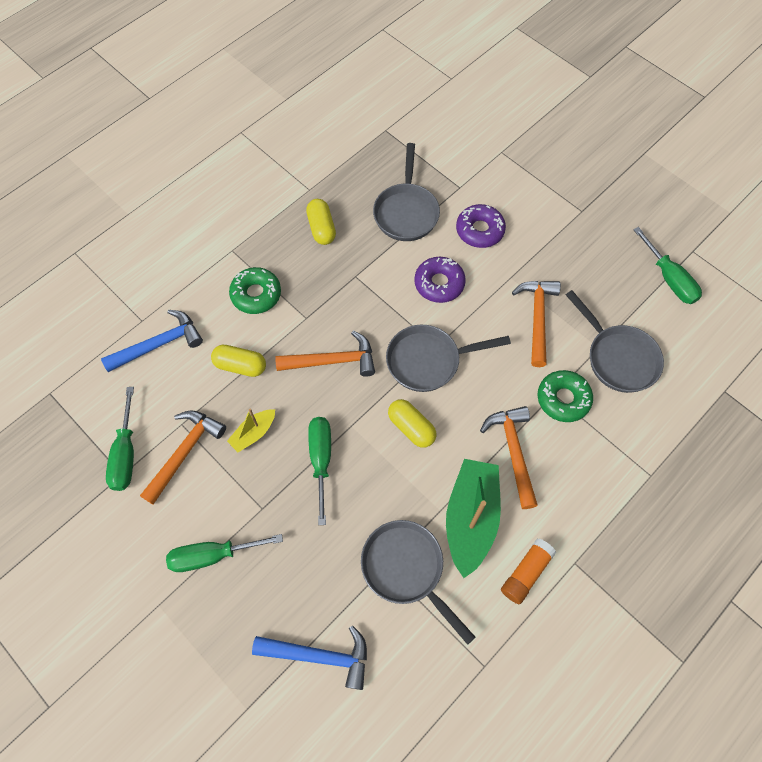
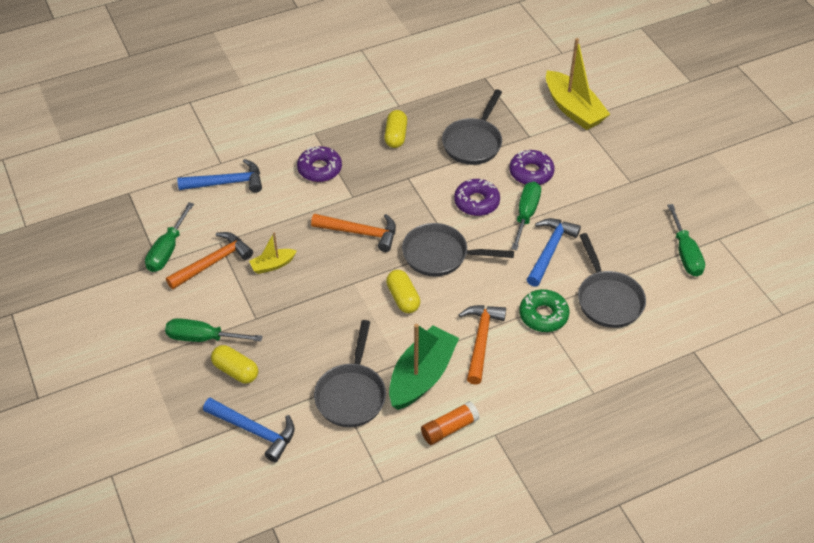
camera: 20 degrees right, 15 degrees down
(240, 366) = (284, 215): yellow capsule -> yellow capsule (236, 371)
(256, 294) = (319, 169): green donut -> purple donut
(321, 460) = (318, 299): green screwdriver -> green screwdriver (526, 214)
(406, 569) = (351, 394): grey pan -> grey pan turned 150 degrees counterclockwise
(490, 142) = (573, 109): none -> yellow boat
(537, 318) = (550, 250): orange hammer -> blue hammer

